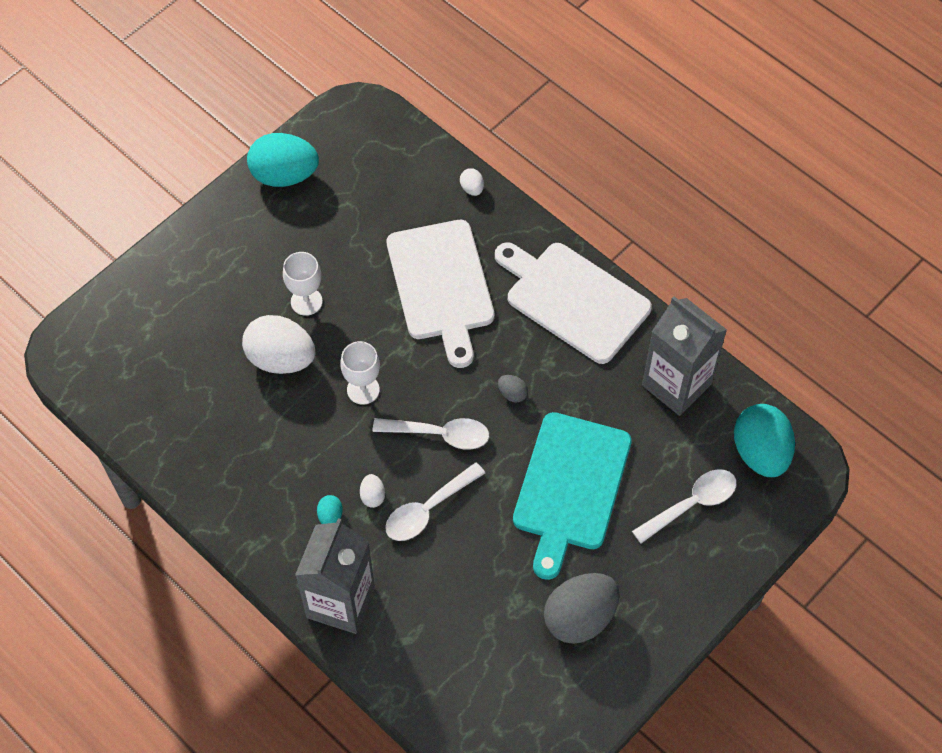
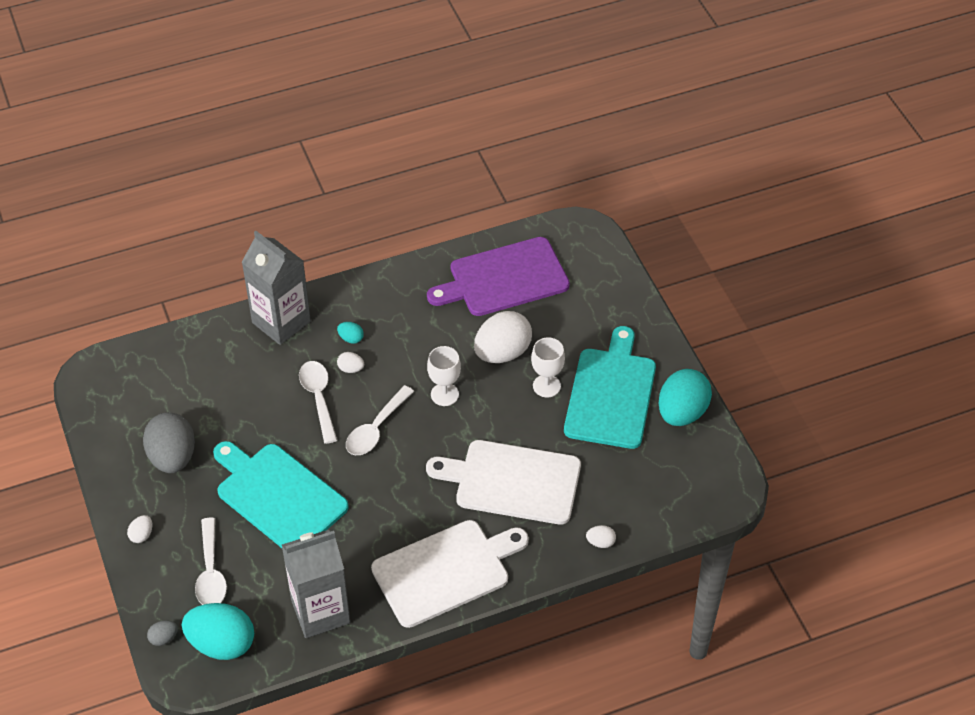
camera: 115 degrees right, 10 degrees down
(173, 400) = (504, 278): none -> purple cutting board
(289, 242) = (611, 394): none -> turquoise cutting board
(512, 394) = (382, 490): grey egg -> grey egg (163, 638)
(688, 594) = (142, 535): none -> white egg

